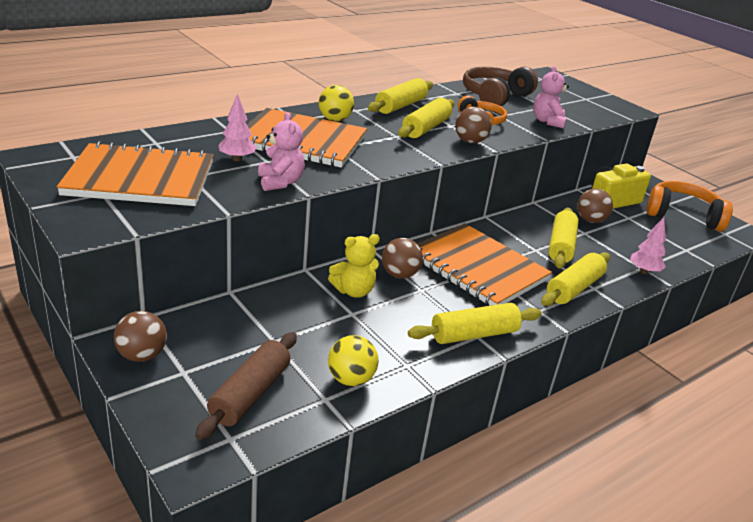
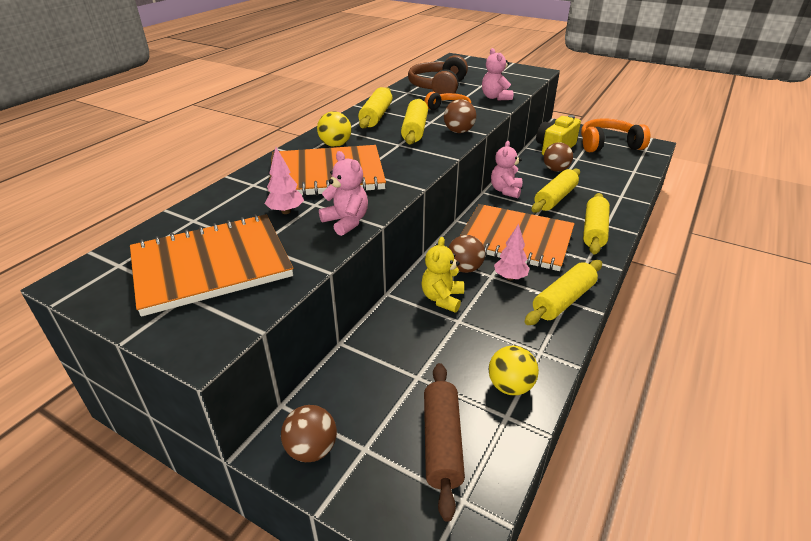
camera: 20 degrees left, 5 degrees up
(354, 291) = (442, 298): yellow teddy bear -> yellow teddy bear turned 150 degrees clockwise
(511, 222) = (505, 191): none -> pink teddy bear
(561, 246) = (555, 198): yellow rolling pin -> yellow rolling pin turned 45 degrees clockwise
(644, 271) = (625, 198): pink tree -> pink tree (510, 277)

